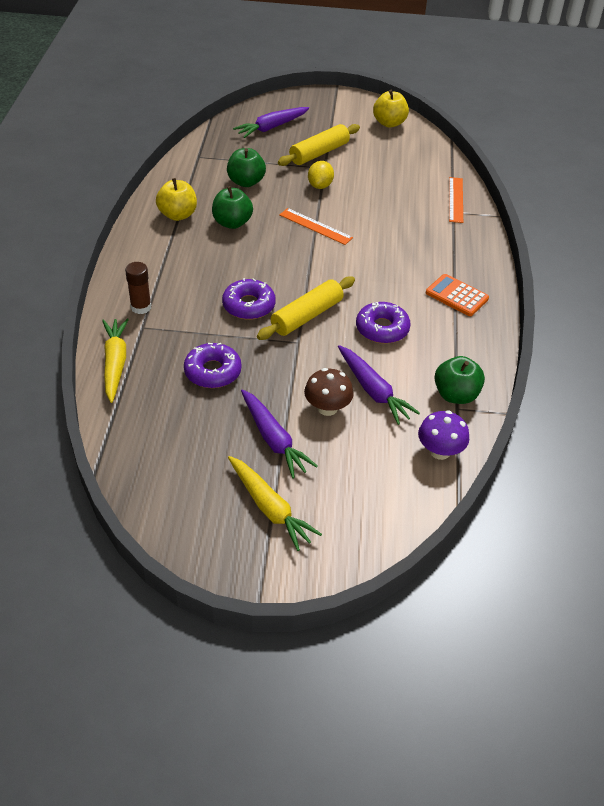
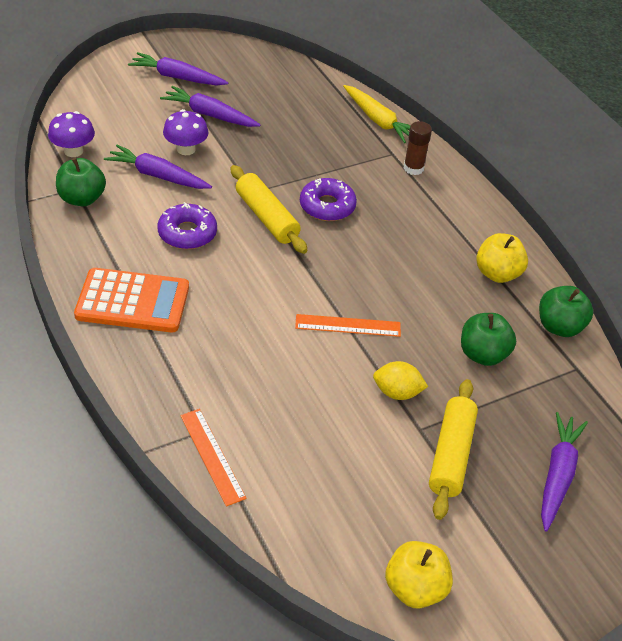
camera: 145 degrees right, 0 degrees up
(213, 372) = (300, 142): purple donut -> none
(232, 223) = (435, 289): green apple -> green apple (559, 326)
(269, 508) = (177, 77): yellow carrot -> purple carrot
(306, 316) = (267, 217): yellow rolling pin -> yellow rolling pin turned 45 degrees counterclockwise
(320, 186) = (397, 392): yellow lemon -> yellow lemon turned 60 degrees counterclockwise
(327, 408) = (186, 149): brown mushroom -> purple mushroom
(456, 296) = (133, 301): orange calculator -> orange calculator, size x1.55

